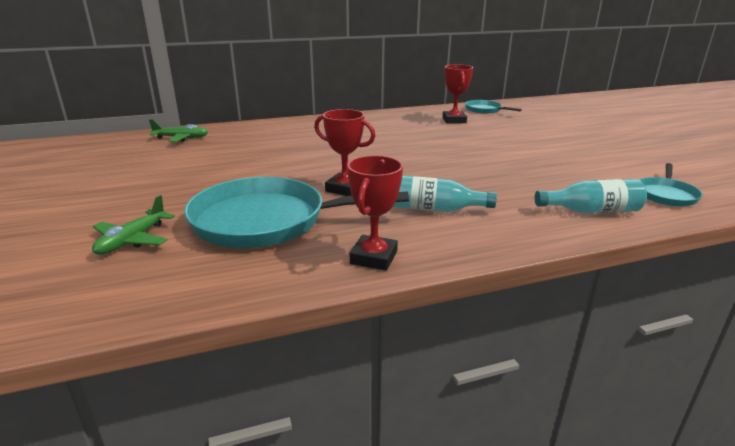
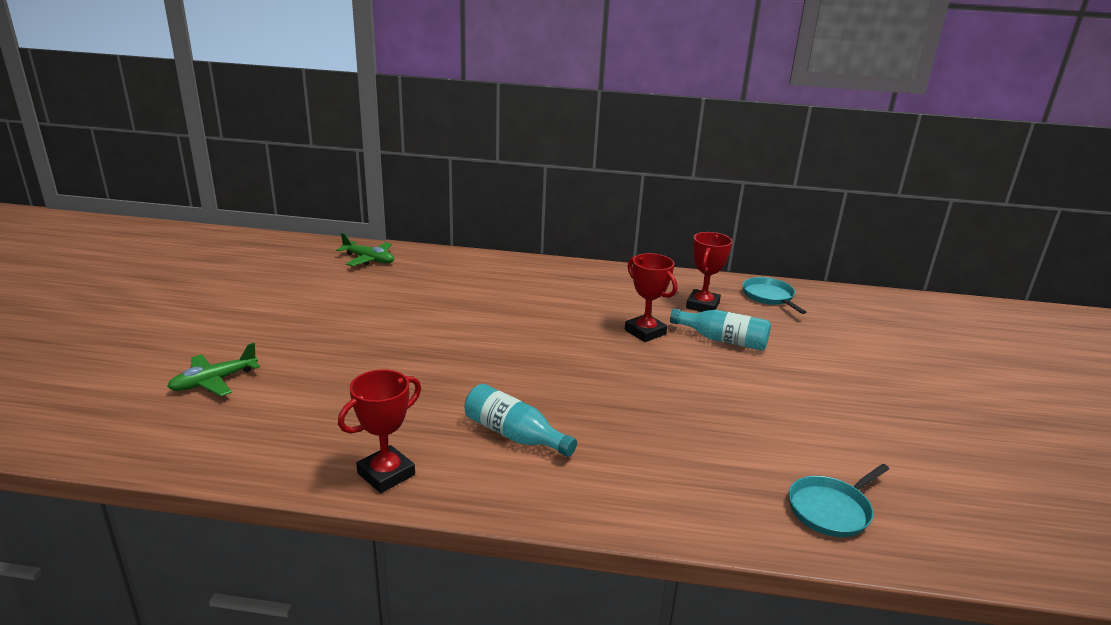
camera: 25 degrees right, 0 degrees up
(266, 221) = (338, 395): turquoise pan -> none
(345, 189) = (454, 377): red trophy -> red trophy (645, 332)
(591, 211) = (693, 499): turquoise bottle -> turquoise bottle (723, 340)

